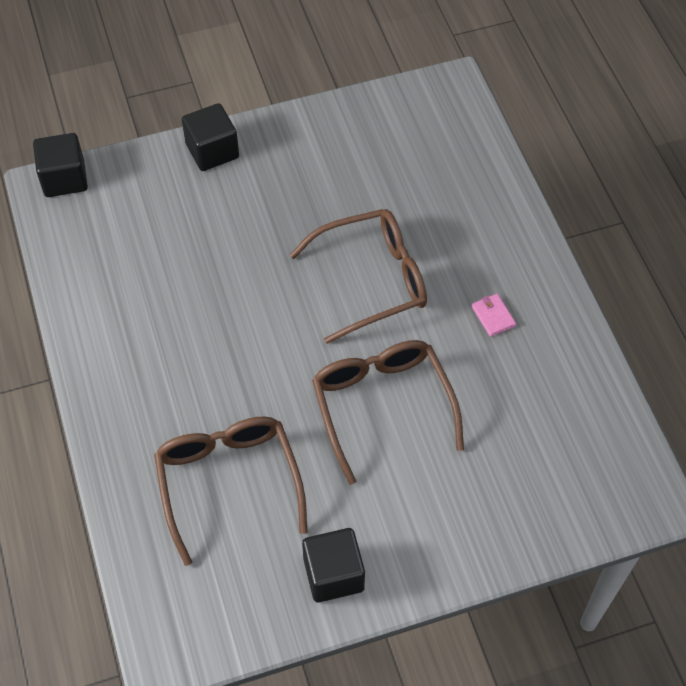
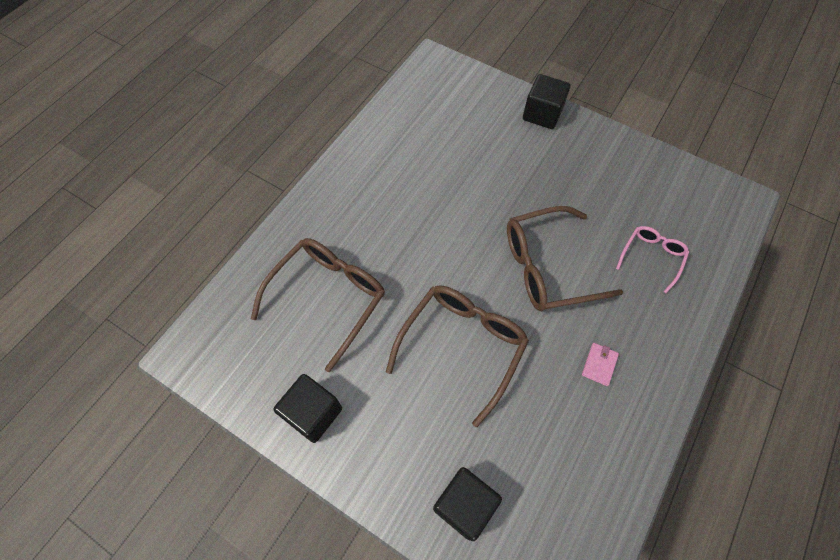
camera: 50 degrees right, 5 degrees up
(64, 179) = (448, 64): black cube -> black cube (464, 504)
(372, 280) = (547, 267): brown glasses -> brown glasses turned 135 degrees clockwise
(438, 196) = (651, 257): none -> pink glasses

